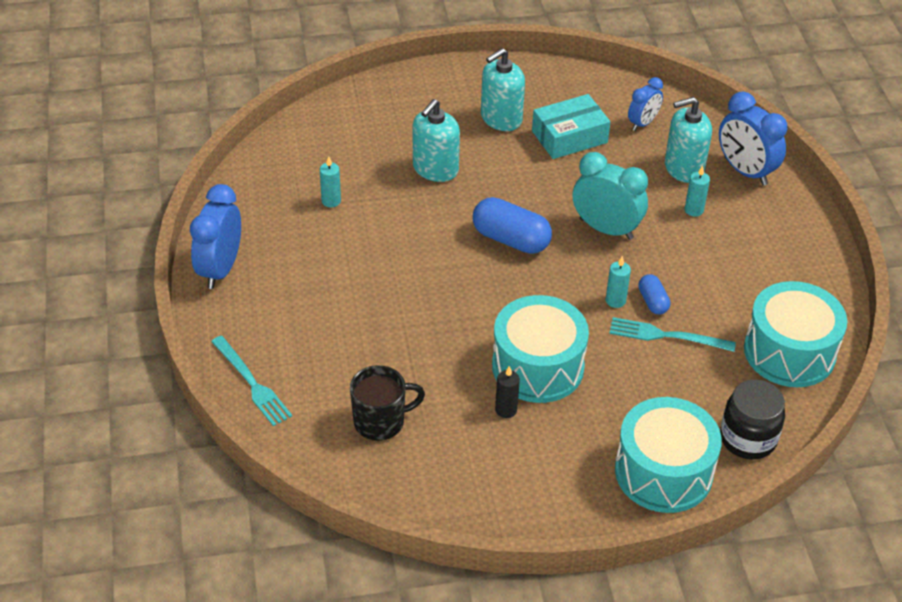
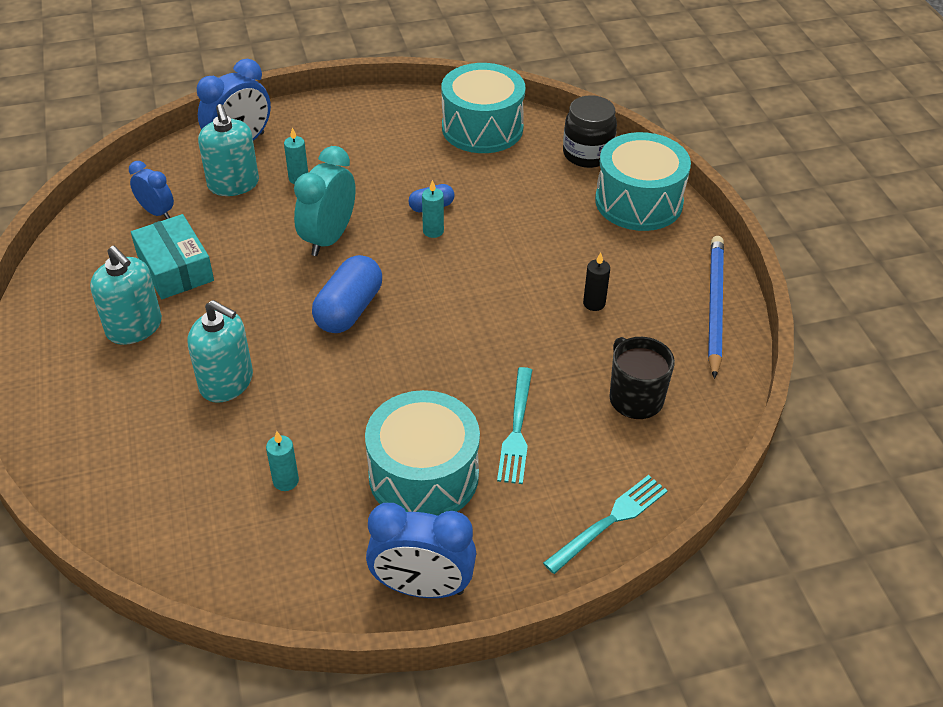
camera: 95 degrees left, 0 degrees up
(494, 507) = (714, 306): none -> blue pencil
(538, 366) = (532, 283): turquoise drum -> turquoise drum (423, 475)
(667, 336) = (475, 198): turquoise fork -> turquoise fork (517, 429)

